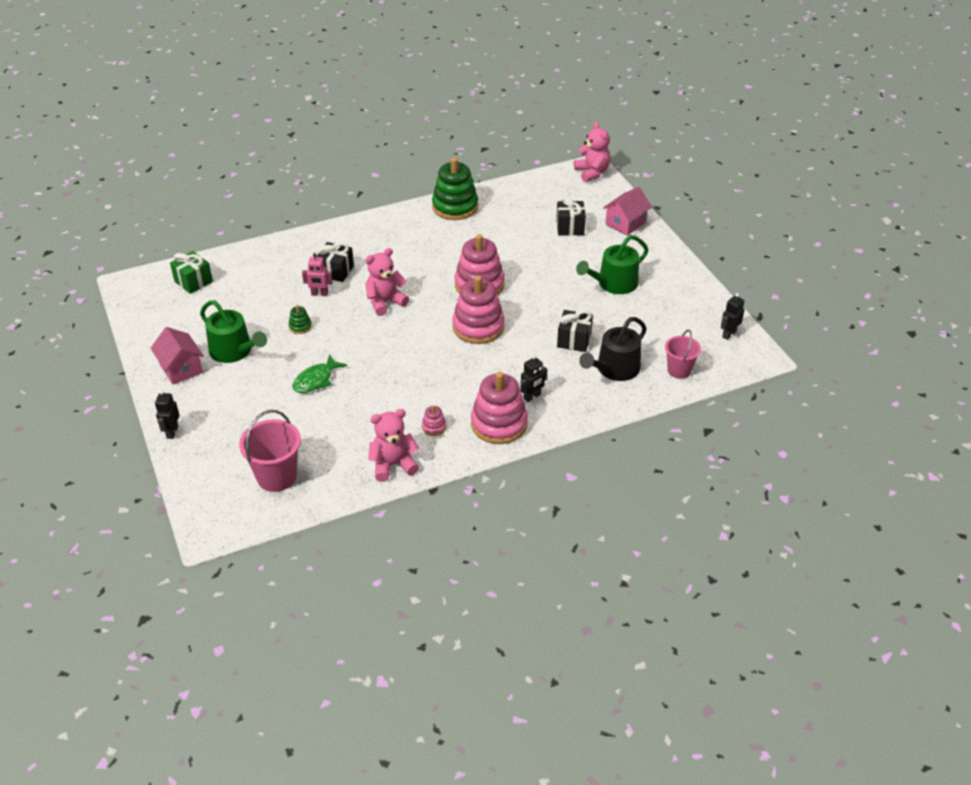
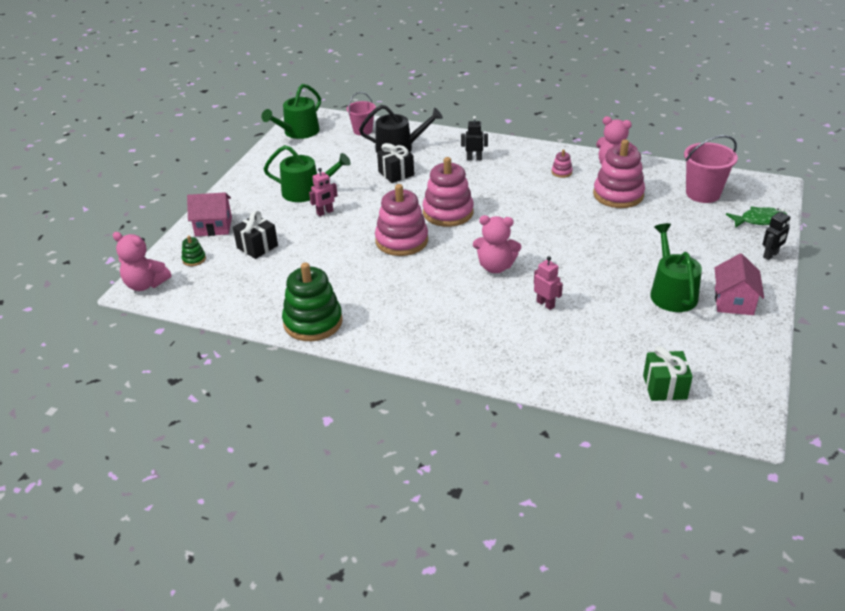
camera: 135 degrees left, 5 degrees down
(300, 326) = (592, 284): green stacking toy -> green stacking toy (194, 259)
(316, 380) = (618, 237): green fish -> green fish (759, 220)
(336, 271) = (507, 318): black gift -> none
(499, 424) = (516, 156): pink stacking toy -> pink stacking toy (618, 195)
(570, 275) = (325, 212): none -> pink robot
(592, 173) = (145, 284): pink teddy bear -> pink teddy bear turned 90 degrees counterclockwise
(729, 334) = (298, 132): black robot -> green watering can

